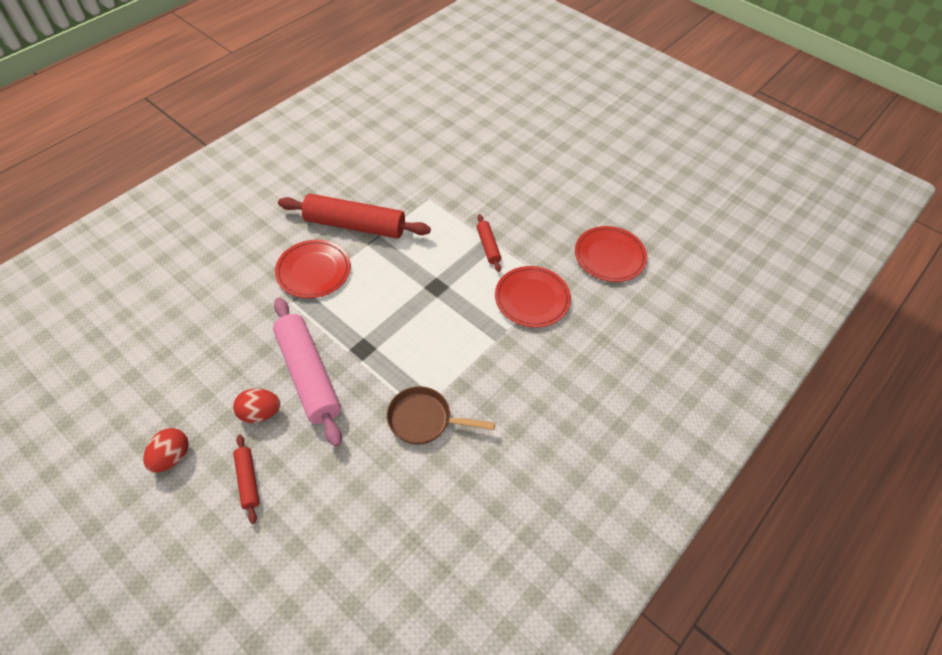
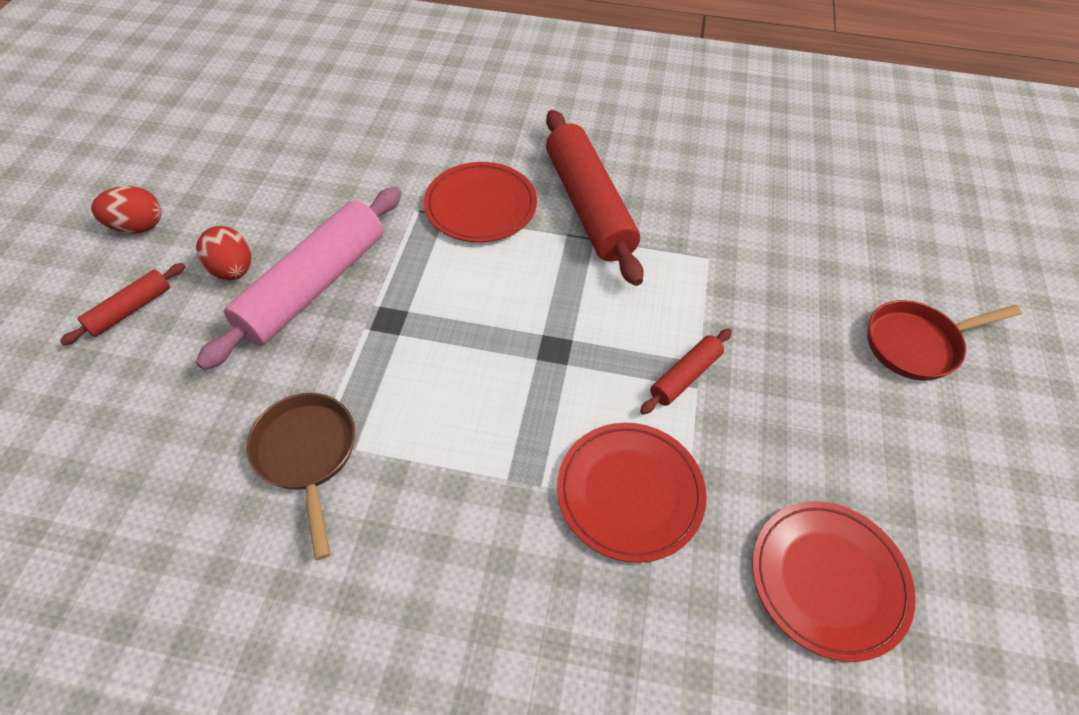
camera: 60 degrees right, 0 degrees up
(529, 160) = (917, 344): none -> red pan

